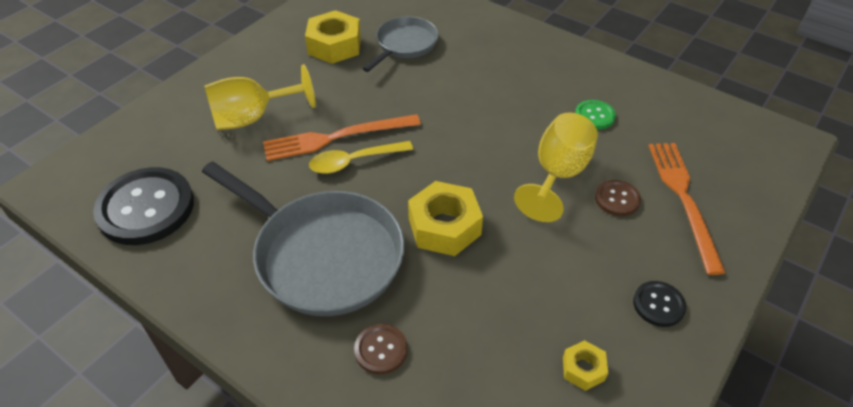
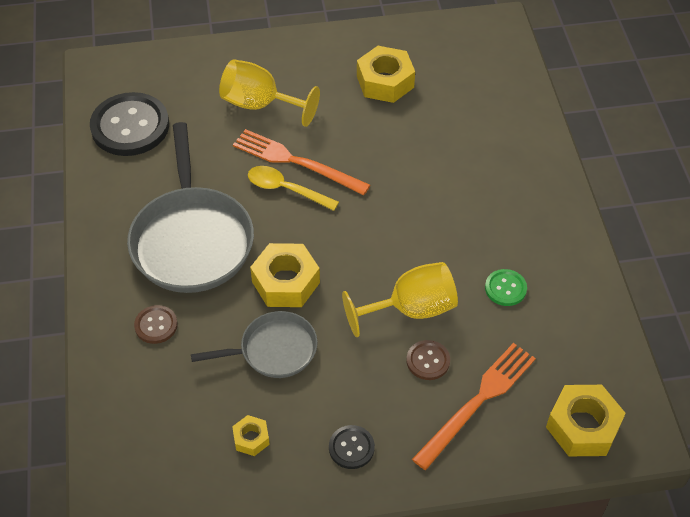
camera: 45 degrees right, 5 degrees up
(404, 45) = (439, 118): grey pan -> grey pan (274, 350)
(757, 162) = (583, 426): none -> yellow nut

